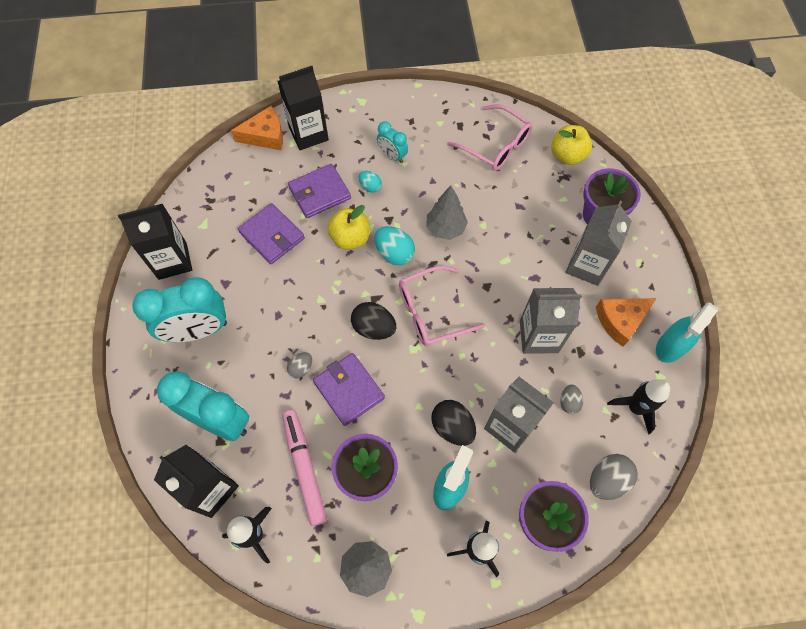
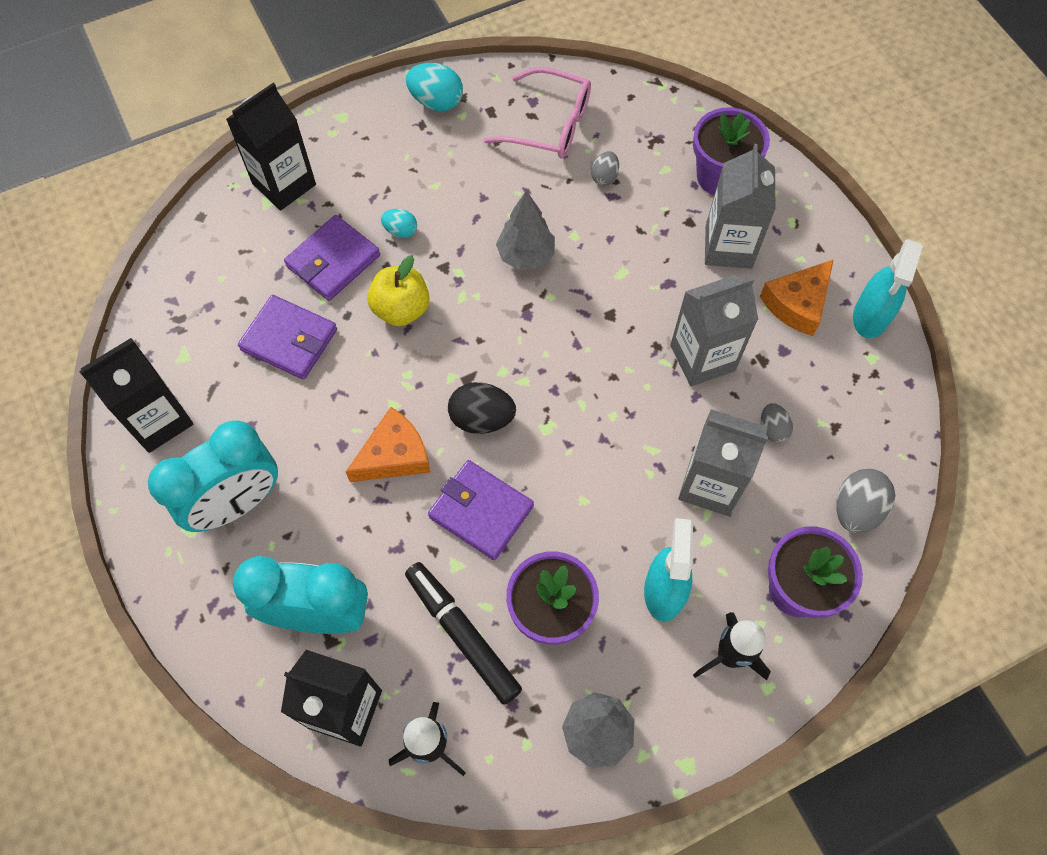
camera: 20 degrees left, 0 degrees up
(265, 135) = (222, 204): orange cheese -> orange cheese (394, 455)
(301, 368) = (404, 505): grey egg -> grey egg (604, 177)
(304, 468) = (462, 634): pink marker -> black marker
(392, 156) = (414, 179): turquoise clock -> none
(394, 253) = (470, 310): turquoise egg -> turquoise egg (436, 102)
(431, 312) = (550, 372): pink glasses -> none
(452, 427) = (637, 512): black egg -> none
(567, 155) = (649, 110): yellow apple -> none
(635, 408) = (856, 407): black rocket -> none

